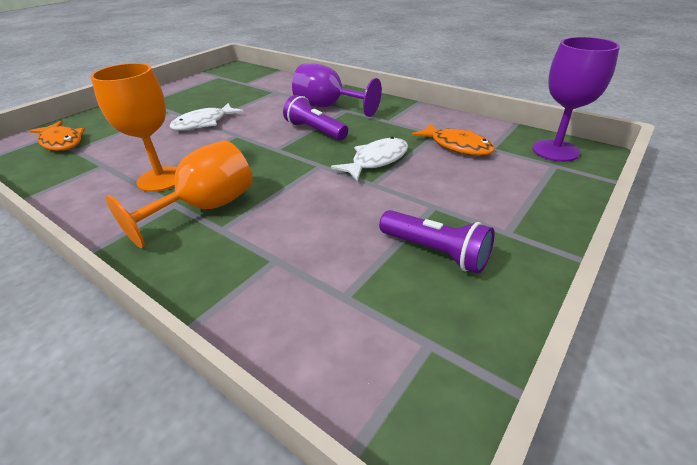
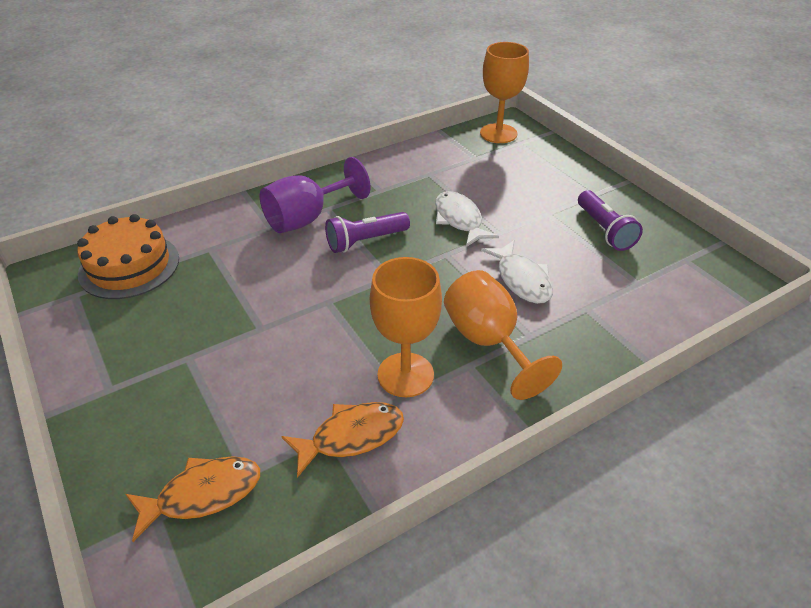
camera: 70 degrees left, 5 degrees up
(204, 123) = (266, 327): white fish -> white fish (522, 279)
(248, 79) = (129, 266): none -> orange cake
(436, 252) = (604, 230): purple flashlight -> purple flashlight turned 105 degrees clockwise
(457, 146) = (461, 171): orange fish -> orange fish (351, 436)
(555, 150) = (498, 133): purple goblet -> orange goblet

